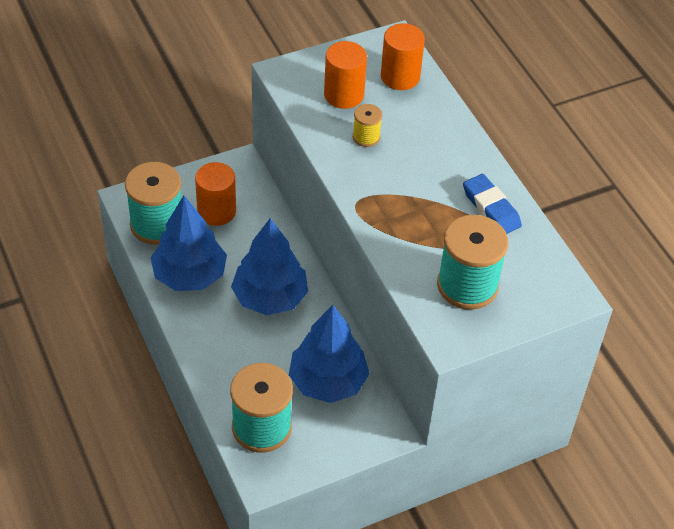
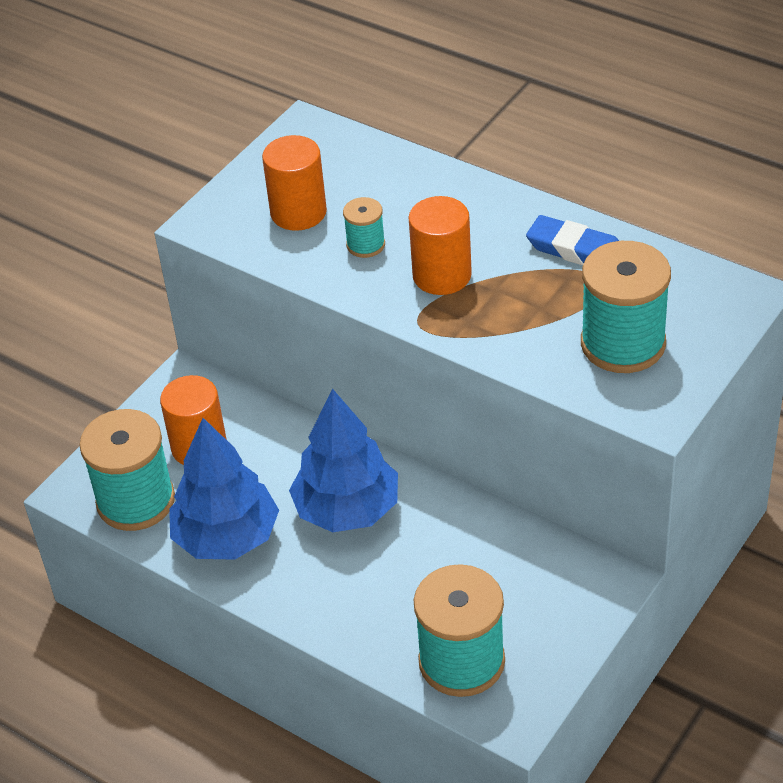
camera: 25 degrees left, 5 degrees down
(328, 381) = (495, 565): blue tree -> none
(366, 137) = (365, 245): yellow spool -> turquoise spool
(400, 77) = (347, 162): orange cylinder -> orange cylinder (442, 275)

